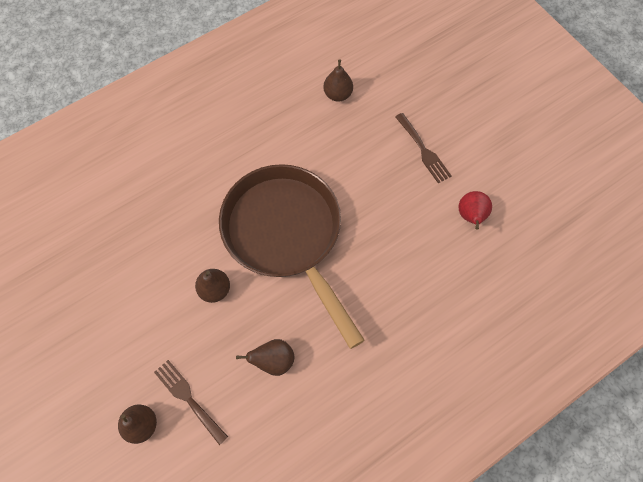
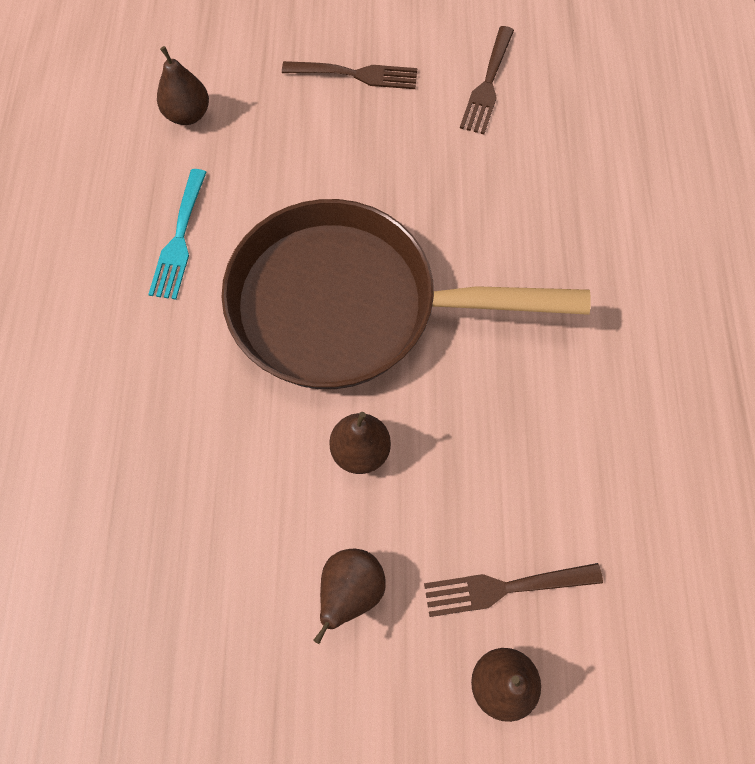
camera: 55 degrees left, 0 degrees up
(268, 139) = (179, 239): none -> turquoise fork
(274, 360) = (523, 435): brown pear -> brown pear (350, 591)
(471, 216) = (487, 85): red pear -> brown fork

